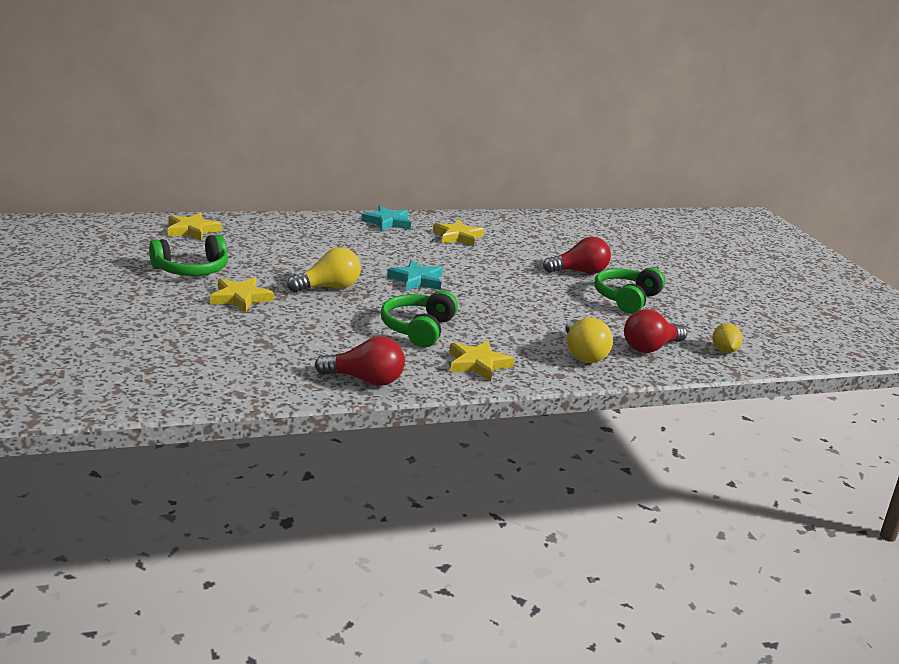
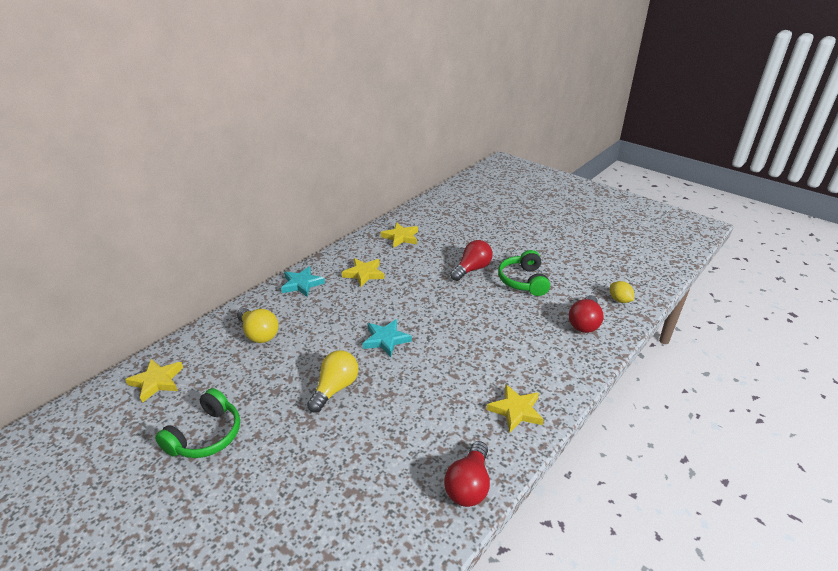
camera: 30 degrees left, 10 degrees up
(240, 298) = (282, 447): yellow star -> yellow star (401, 237)
(365, 380) = (469, 485): red light bulb -> red light bulb turned 135 degrees clockwise
(418, 329) = (442, 397): green headphones -> none
(582, 354) = (559, 355): yellow light bulb -> yellow light bulb (259, 334)

